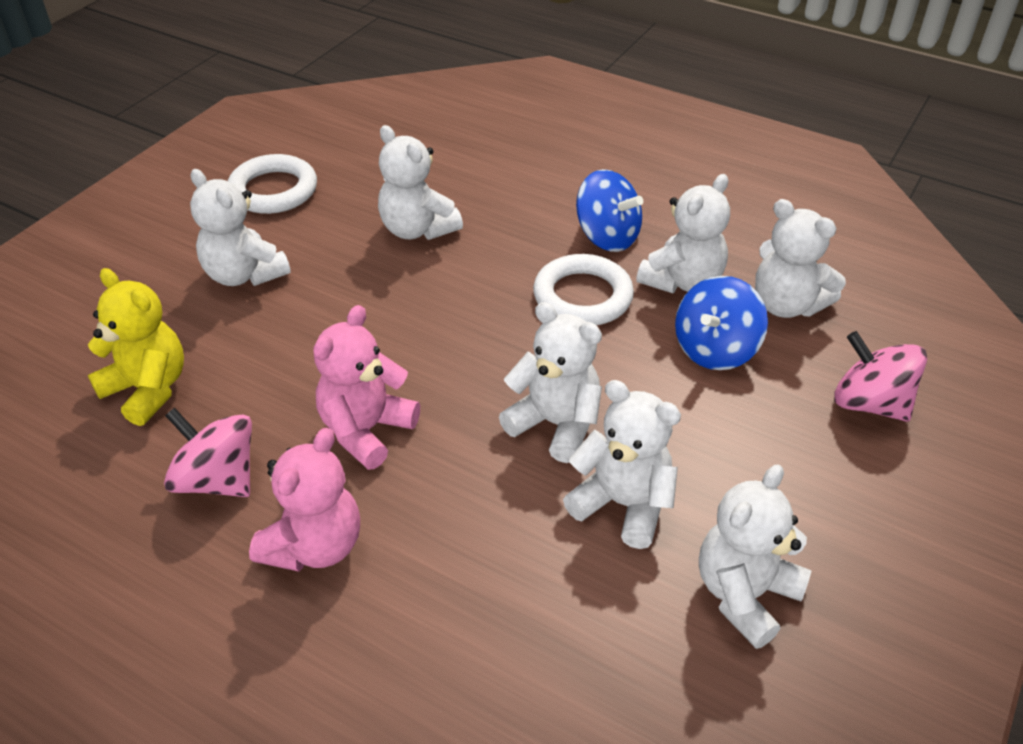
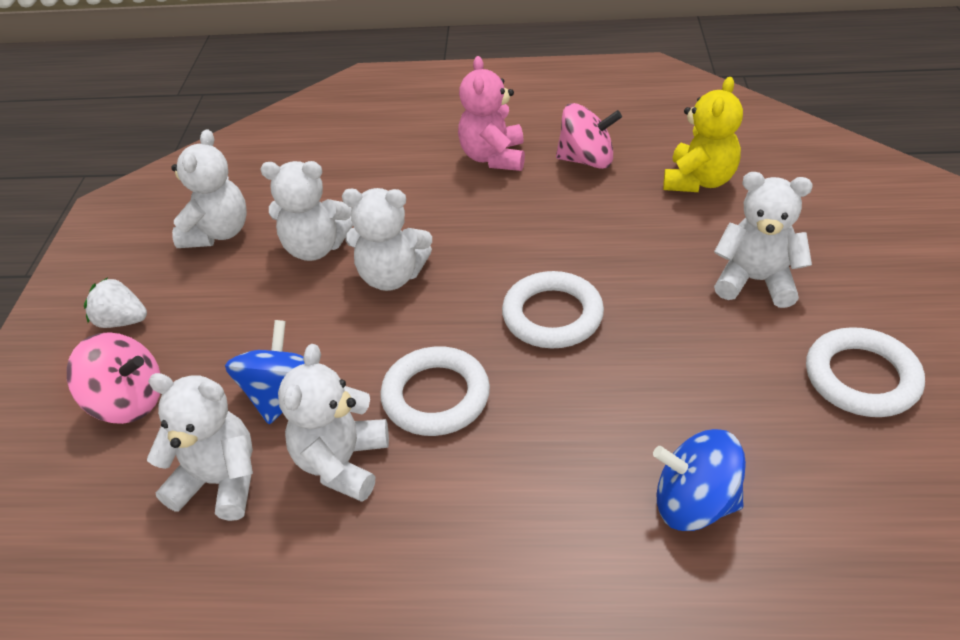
camera: 155 degrees right, 0 degrees up
(148, 389) = (699, 181): yellow teddy bear -> yellow teddy bear turned 75 degrees counterclockwise
(366, 430) = (524, 219): pink teddy bear -> none
(417, 229) = (662, 400): white teddy bear -> none
(435, 318) = (552, 315): none -> white ring
(607, 237) = (454, 488): blue spinning top -> blue spinning top (694, 503)
(882, 504) = (122, 321): none -> white strawberry

